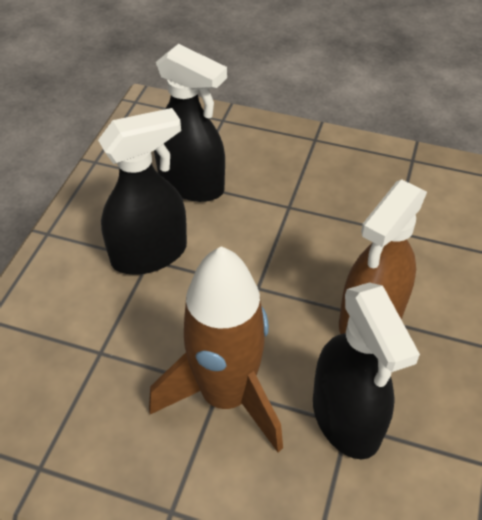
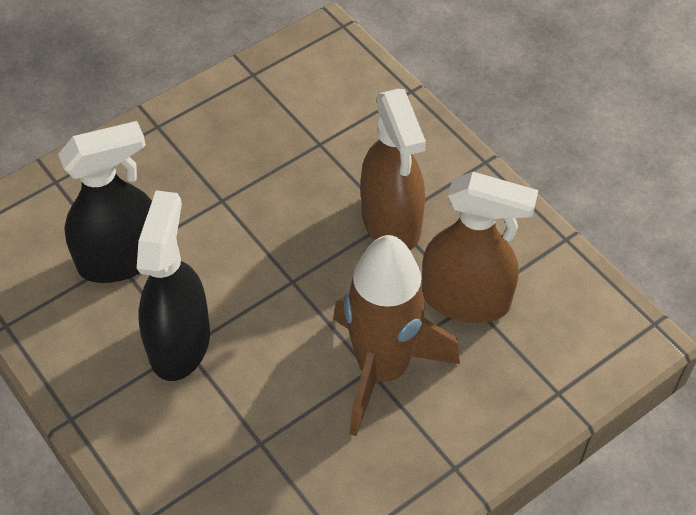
camera: 55 degrees left, 5 degrees up
(346, 418) = (466, 299): black spray bottle -> brown spray bottle

